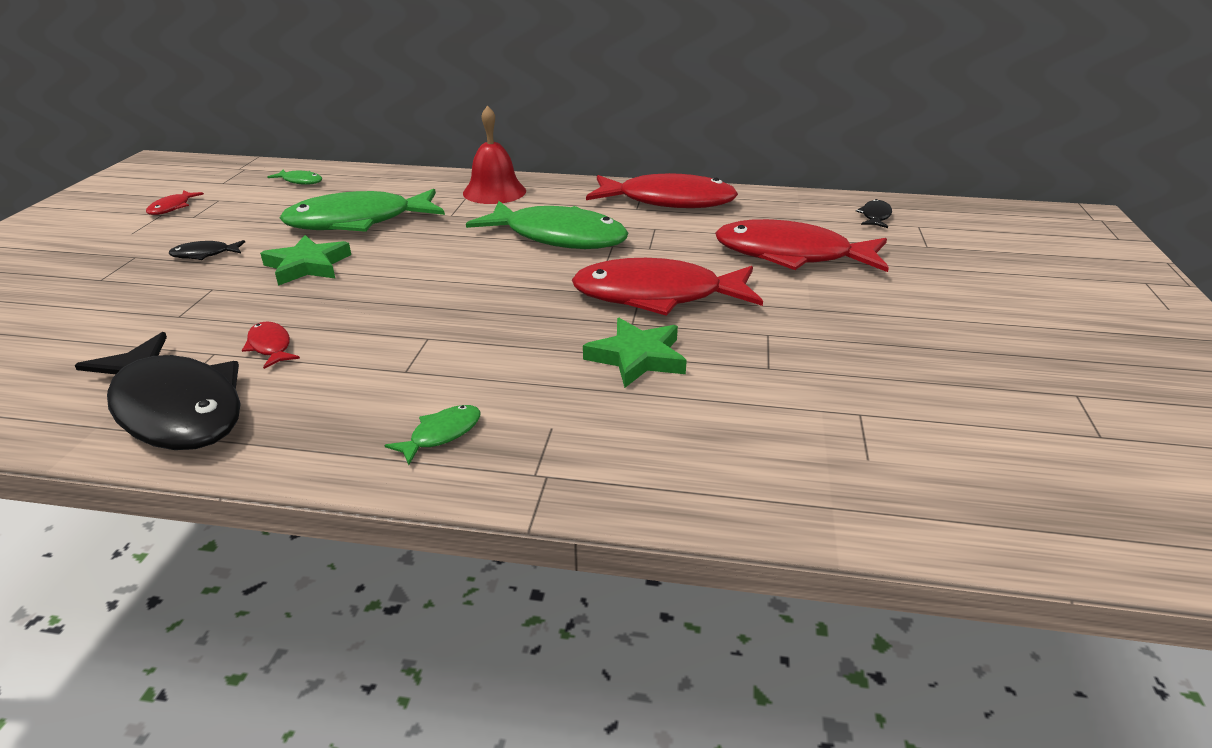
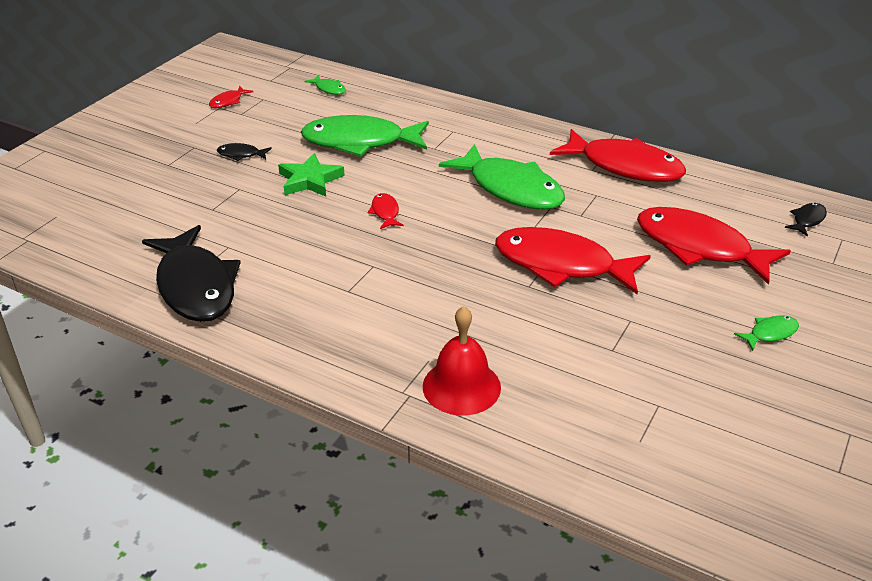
camera: 20 degrees right, 5 degrees up
(270, 346) = (265, 249): red fish -> red fish (385, 212)
(441, 434) = (354, 347): green fish -> green fish (770, 333)
(494, 192) = (479, 128): red bell -> red bell (461, 386)
(637, 357) = (516, 318): green star -> none

